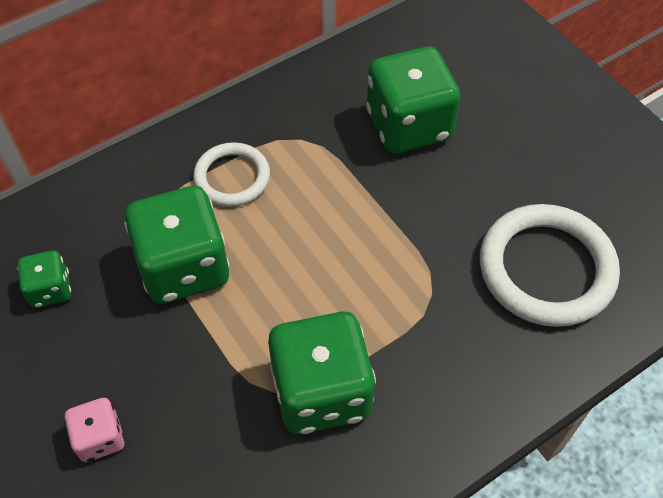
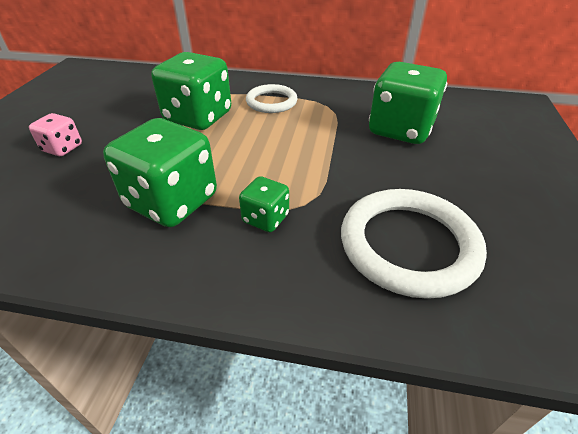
camera: 45 degrees right, 15 degrees down
(50, 289) = (139, 95): green dice -> green dice (265, 218)

